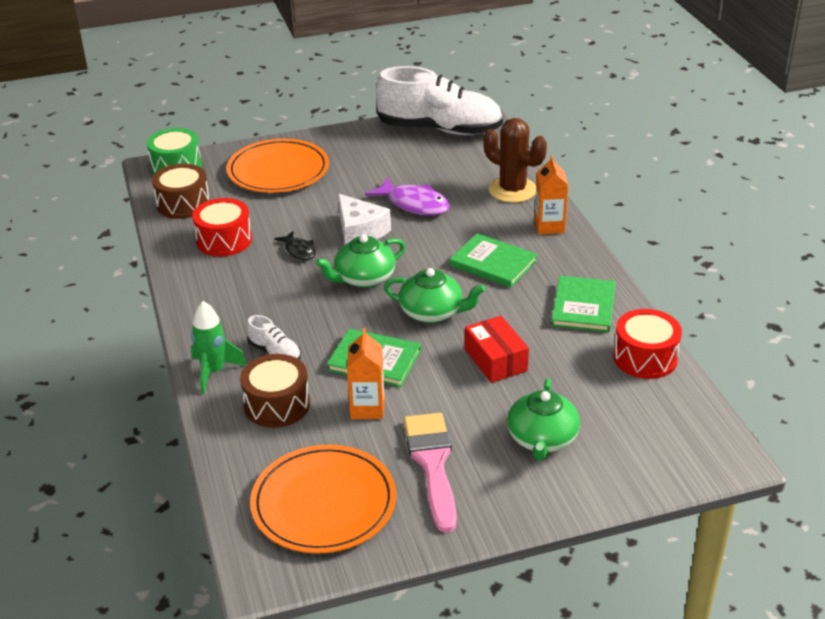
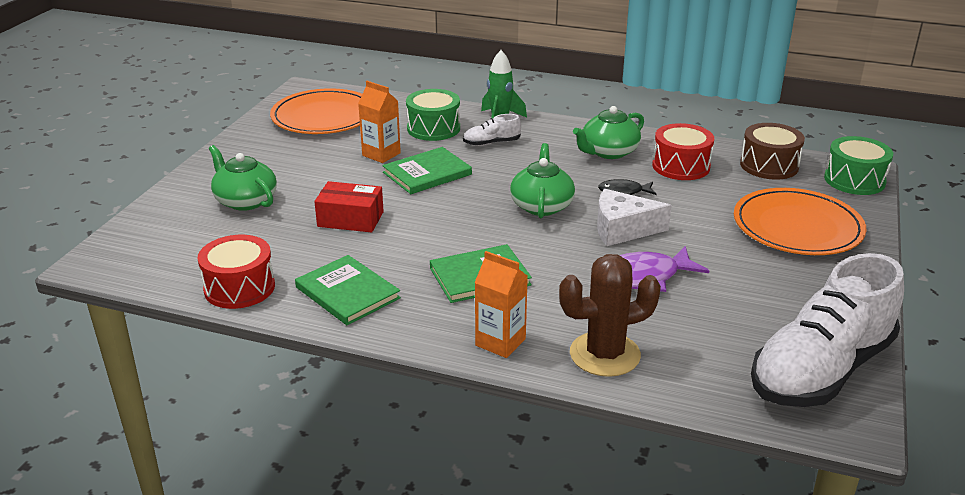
camera: 125 degrees right, 5 degrees down
(277, 405) = (433, 128): brown drum -> green drum
(432, 312) = (450, 217): green teapot -> green teapot (608, 152)
(432, 464) = (295, 156): pink brush -> none

